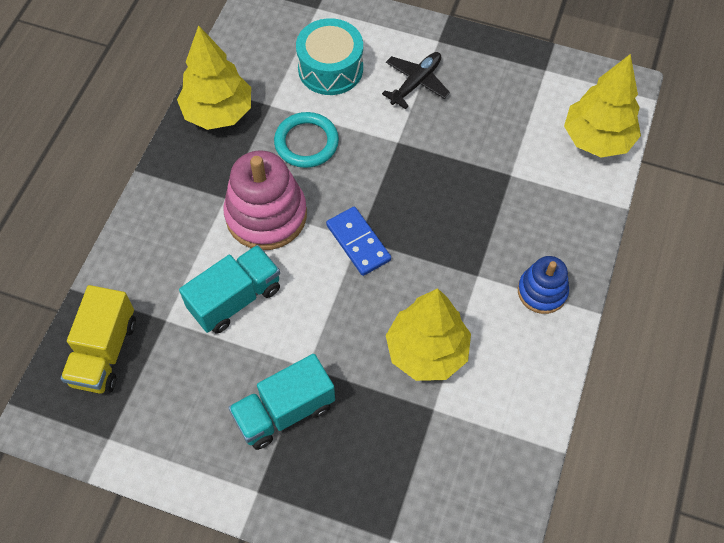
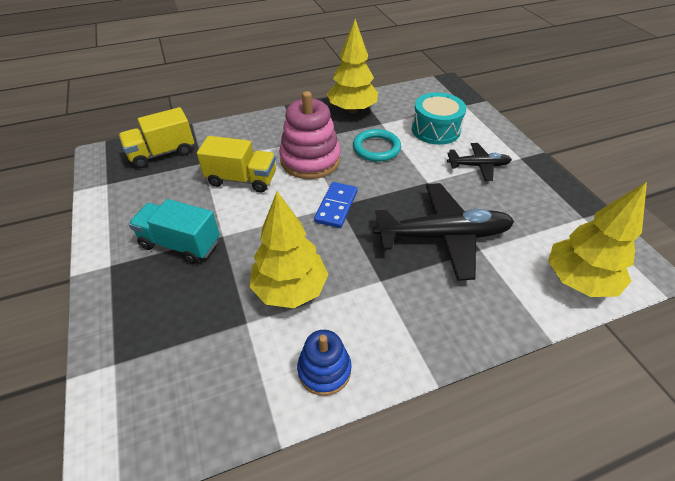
camera: 50 degrees right, 15 degrees down
(235, 299) = (242, 179): turquoise truck -> yellow truck
(473, 189) = (443, 236): none -> black plane
(542, 291) = (411, 329): blue stacking toy -> blue stacking toy (324, 370)

